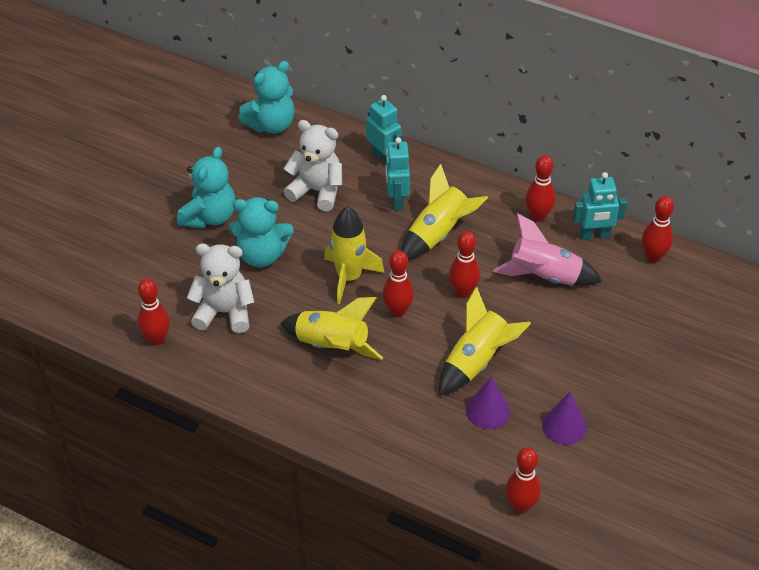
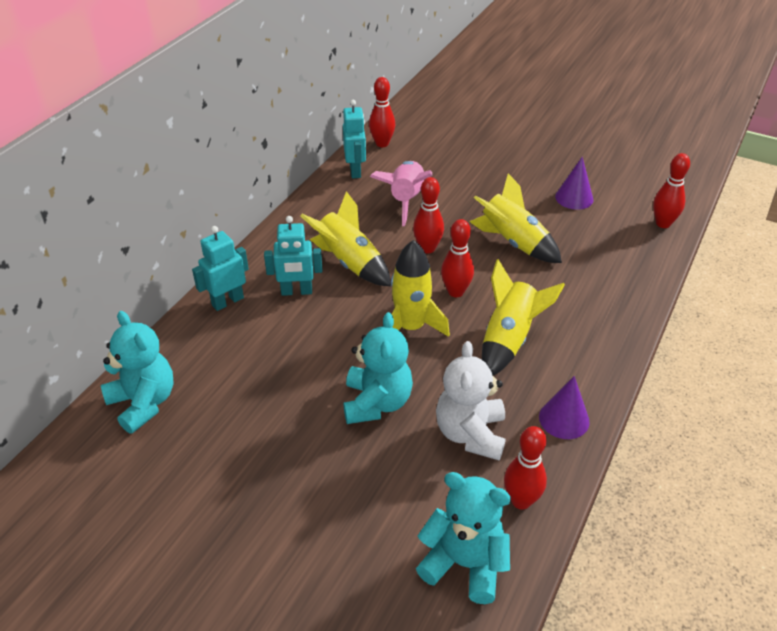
camera: 90 degrees left, 5 degrees down
(209, 217) = (307, 459): turquoise teddy bear -> turquoise teddy bear (464, 563)
(317, 191) = (273, 356): white teddy bear -> none
(488, 411) = (568, 238): purple cone -> purple cone (564, 419)
(538, 216) = (328, 200): red bowling pin -> none

